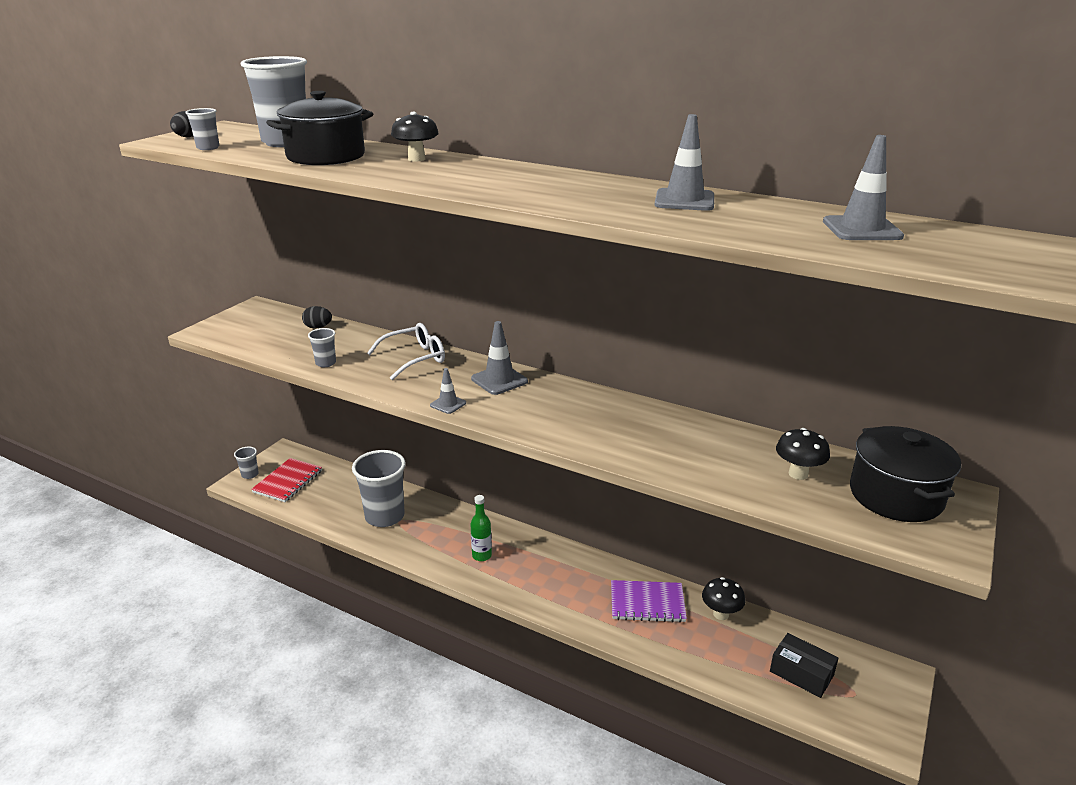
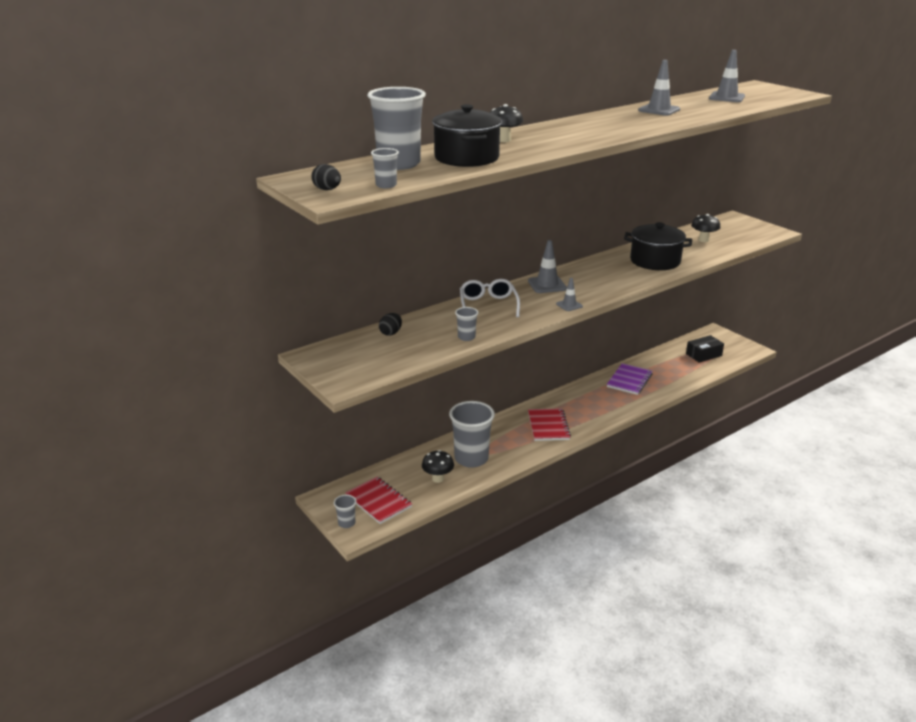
camera: 65 degrees left, 0 degrees up
(482, 555) = (548, 426): green bottle -> red notebook
(721, 614) = (650, 361): black mushroom -> black mushroom (438, 479)
(896, 495) = (731, 228): black pot -> black pot (655, 261)

